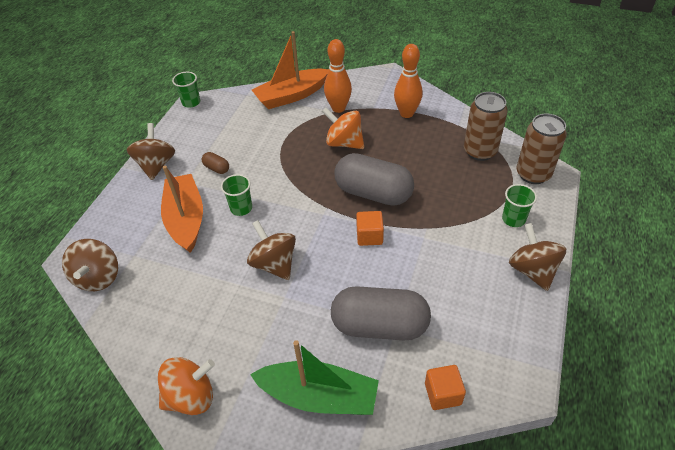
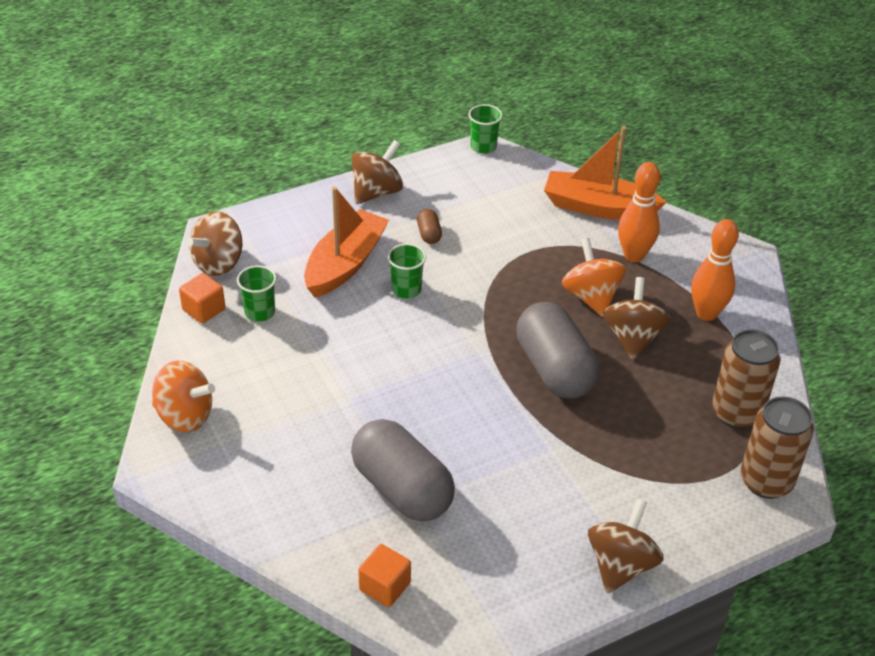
camera: 40 degrees right, 5 degrees down
(274, 264) = (375, 363): brown spinning top -> brown spinning top (632, 338)
(319, 396) = (280, 499): green boat -> none
(369, 236) = (496, 406): orange cube -> orange cube (204, 309)
(513, 219) = (672, 506): green cup -> green cup (260, 312)

